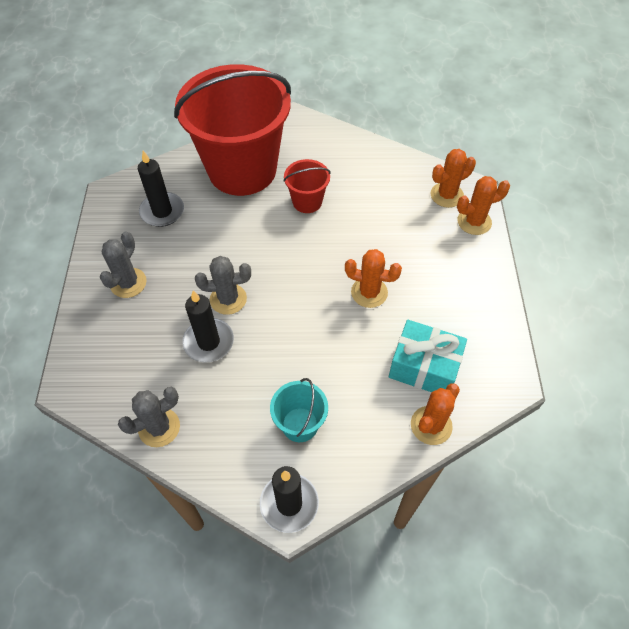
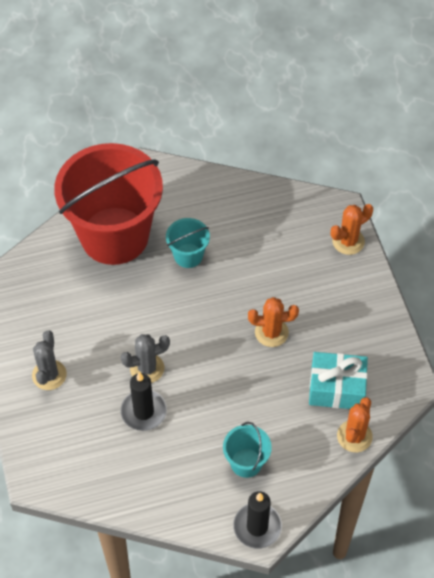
camera: 15 degrees left, 0 degrees up
(159, 427) = (128, 494): grey cactus -> none
(162, 211) = (53, 297): black candle -> none
(307, 201) = (188, 255): red bucket -> turquoise bucket
(446, 195) = (317, 219): orange cactus -> none

